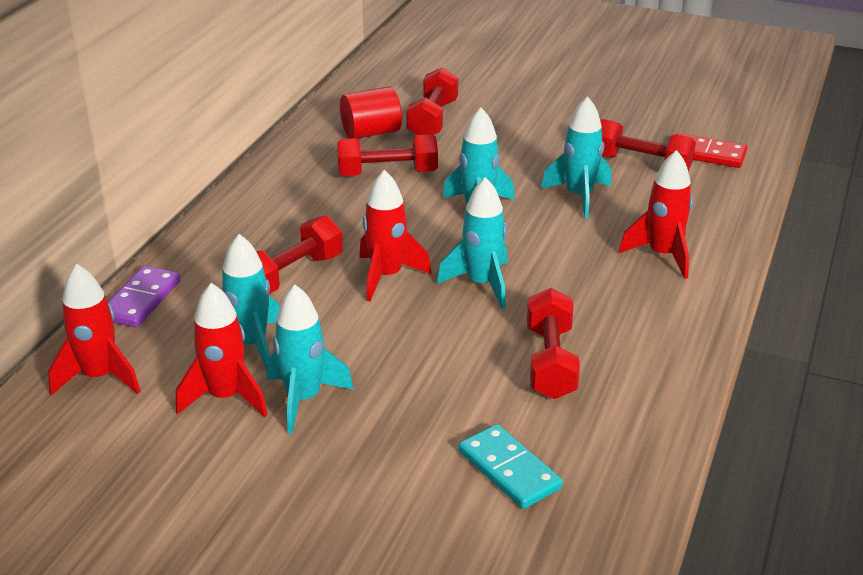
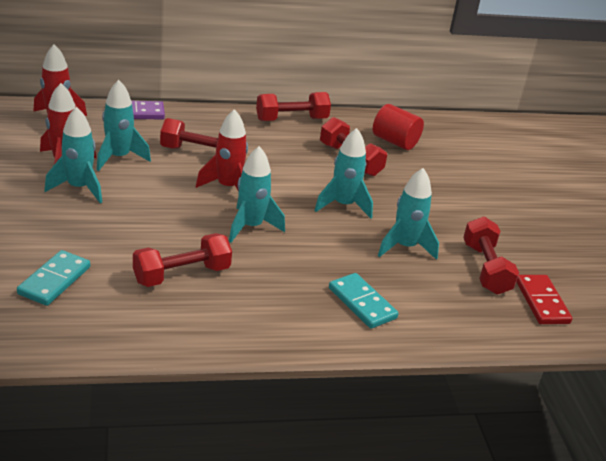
camera: 55 degrees right, 0 degrees up
(432, 120) = (440, 161): red dumbbell -> red dumbbell (291, 119)
(662, 255) = (362, 303): red rocket -> turquoise domino

